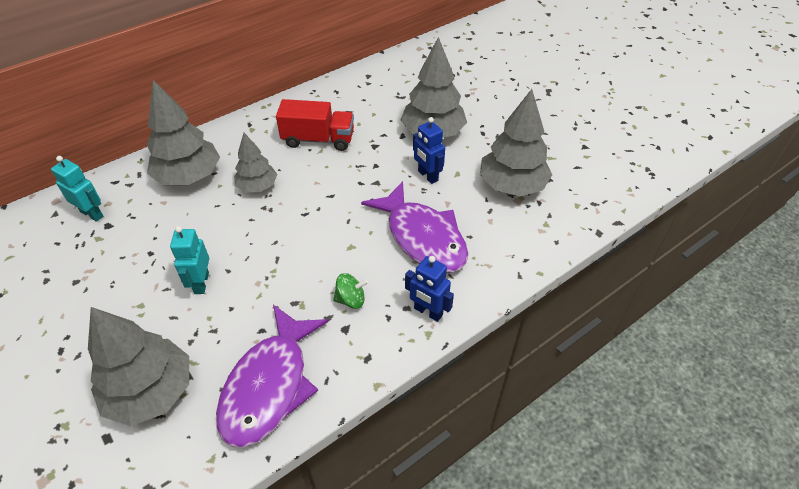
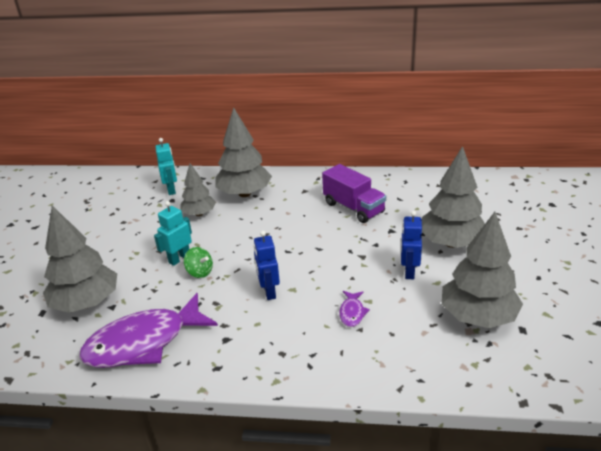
camera: 45 degrees right, 15 degrees down
(257, 186) = (277, 219): grey tree -> grey tree (199, 214)
(318, 139) = (353, 208): red truck -> purple truck
(351, 299) = (251, 323): green spinning top -> green spinning top (200, 272)
(422, 237) = (352, 313): purple fish -> purple fish, size x0.41
(428, 312) = (293, 366): blue robot -> blue robot (269, 291)

